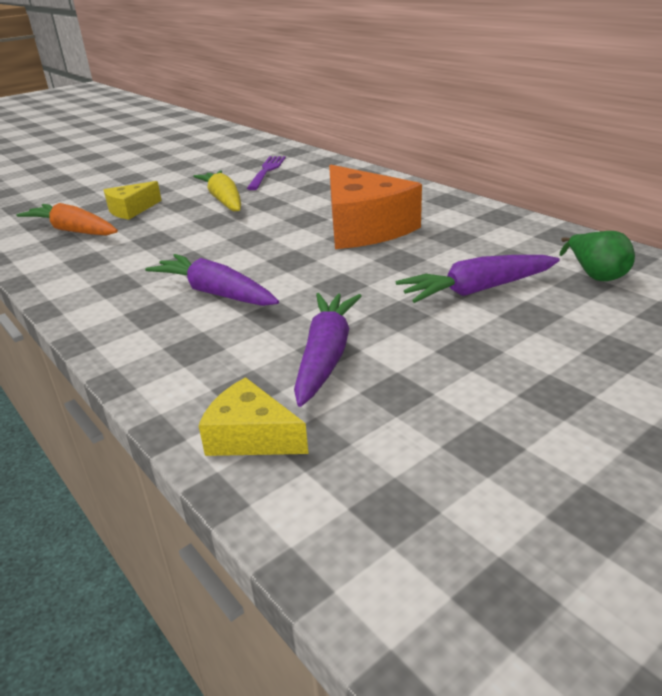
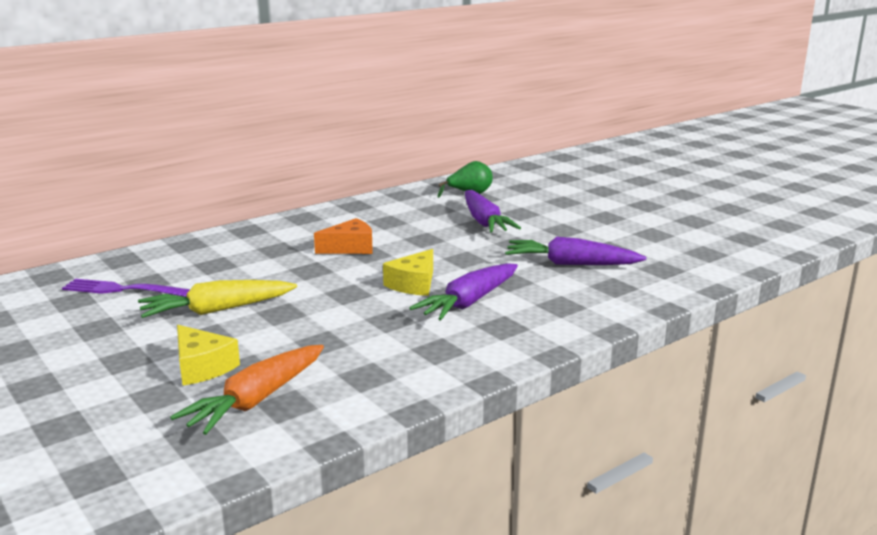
camera: 90 degrees left, 10 degrees down
(251, 436) = (662, 283): yellow cheese -> yellow cheese (414, 284)
(363, 227) = (350, 248): orange cheese -> orange cheese, size x0.52

